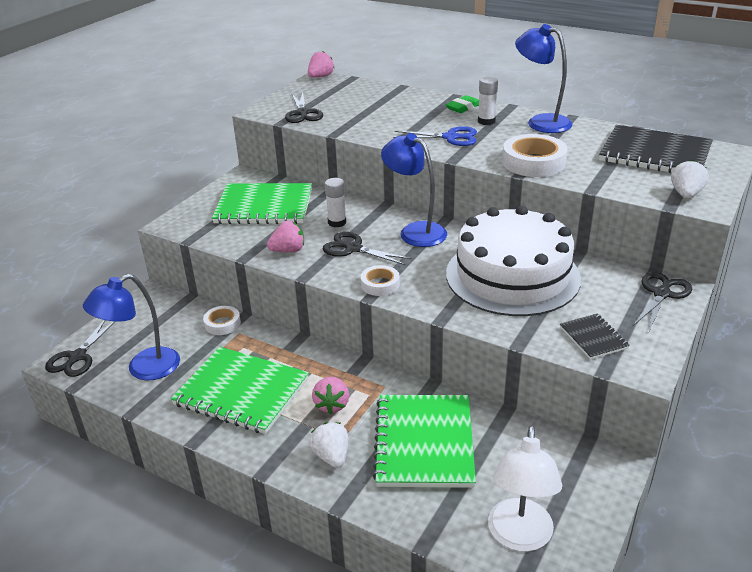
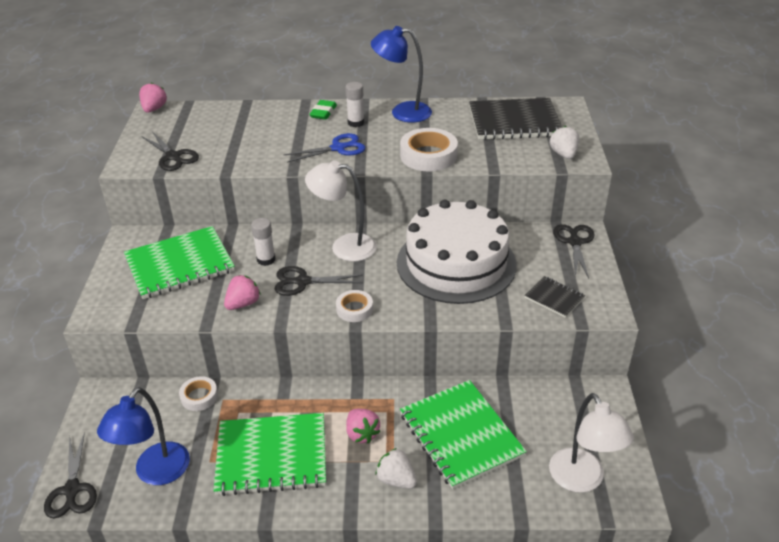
camera: 30 degrees left, 5 degrees up
(415, 231) = (344, 246): blue lamp -> white lamp

